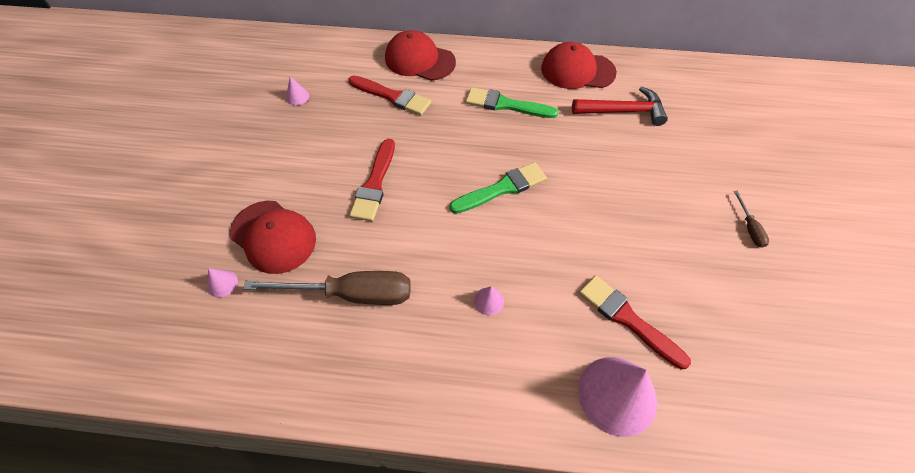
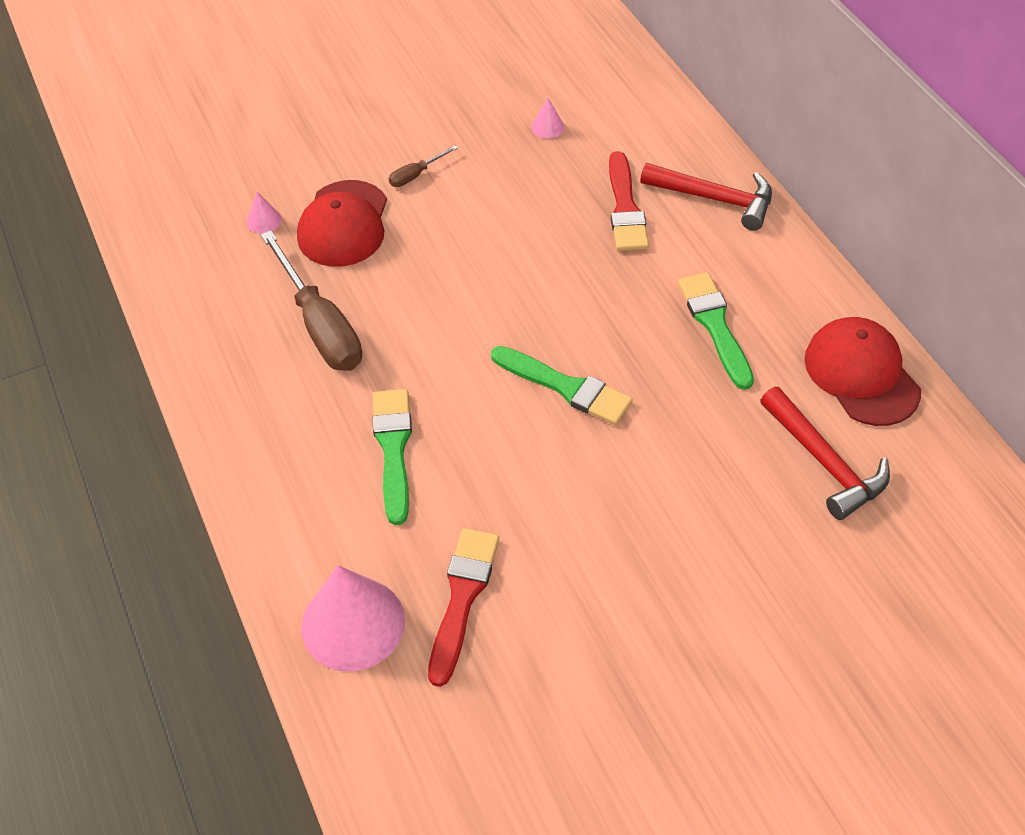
camera: 60 degrees right, 5 degrees down
(375, 184) = (476, 266): red brush -> none
(419, 60) = (714, 199): red cap -> red hammer
(488, 301) = (393, 449): pink cone -> green brush
(749, 228) = (720, 697): brown screwdriver -> brown screwdriver (416, 175)

